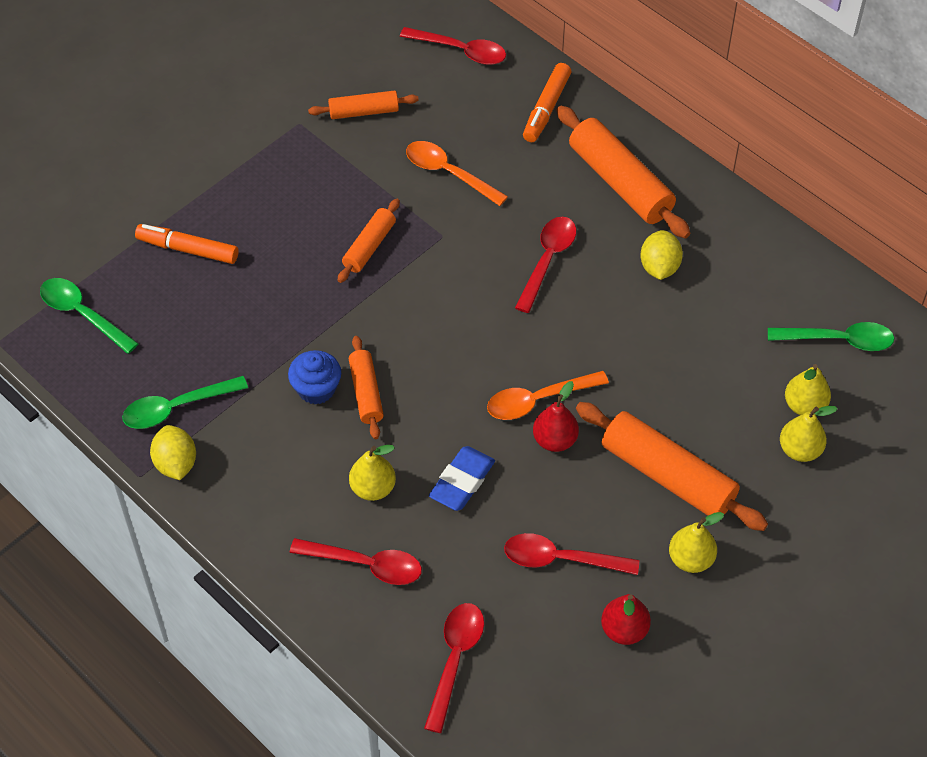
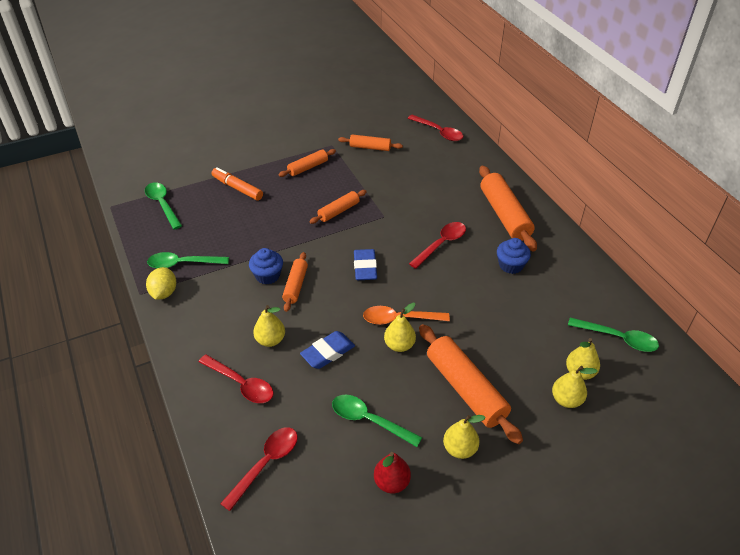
camera: 20 degrees right, 10 degrees down
(282, 178) = (308, 167): none -> orange rolling pin
(449, 173) = (403, 187): orange spoon -> none
(453, 333) = (365, 267): none -> blue eraser
(546, 108) = (476, 169): orange marker -> none
(555, 440) = (399, 345): red pear -> yellow pear
(561, 559) = (369, 420): red spoon -> green spoon
(659, 267) = (511, 265): yellow lemon -> blue cupcake

